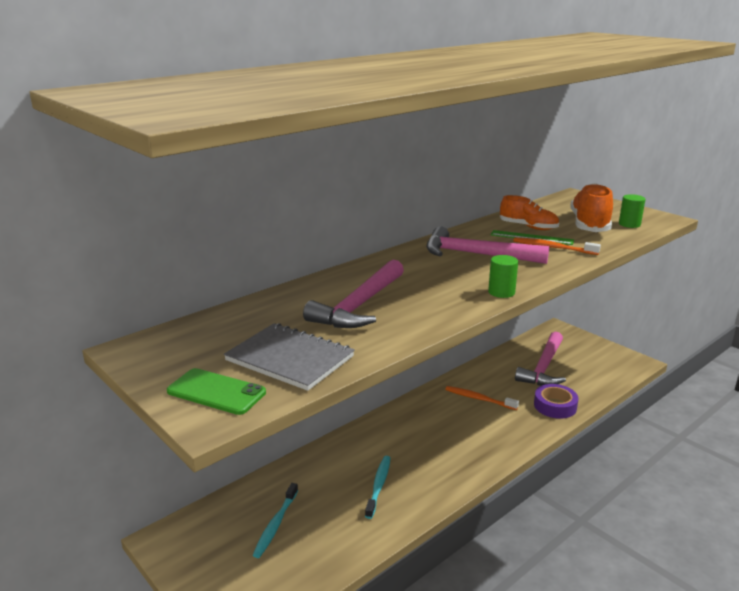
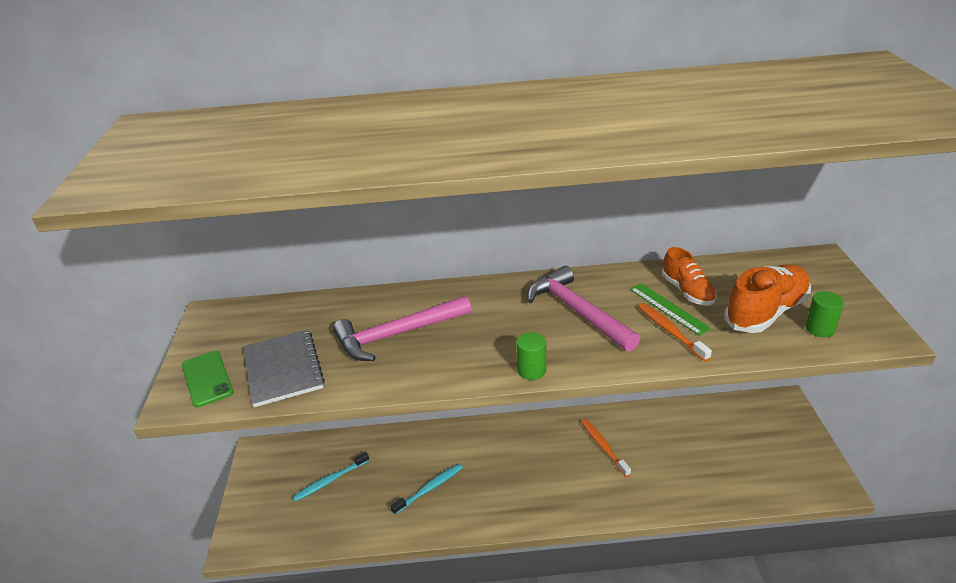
camera: 40 degrees right, 10 degrees up
(543, 367) = (711, 442): pink hammer -> none
(555, 406) = (671, 492): purple tape -> none

